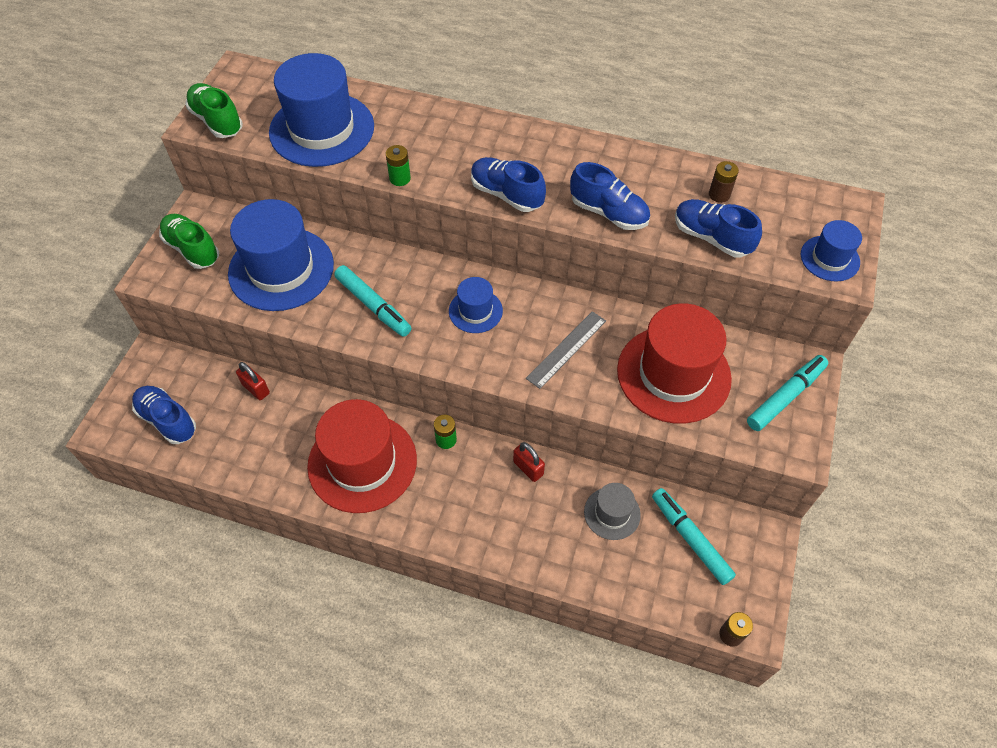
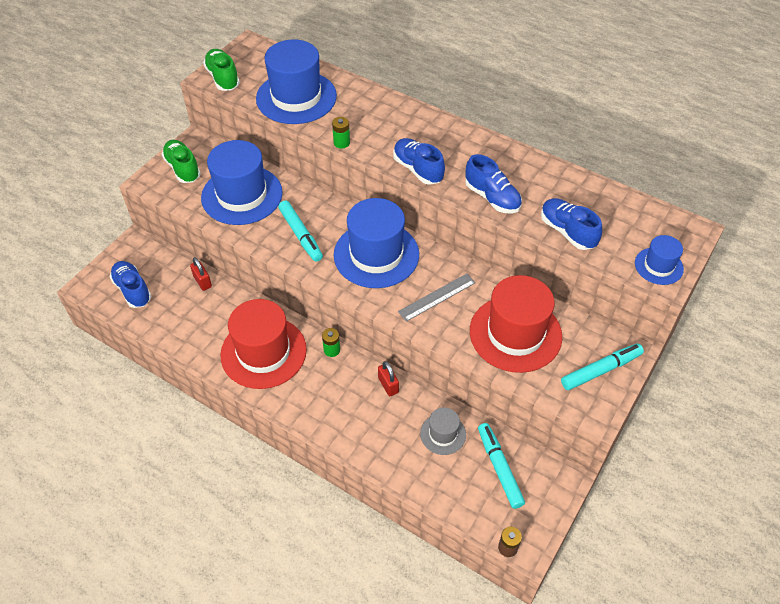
camera: 15 degrees right, 5 degrees down
(475, 311) = (376, 254): blue hat -> blue hat, size x2.00
(719, 195) = (585, 201): brown battery -> none

